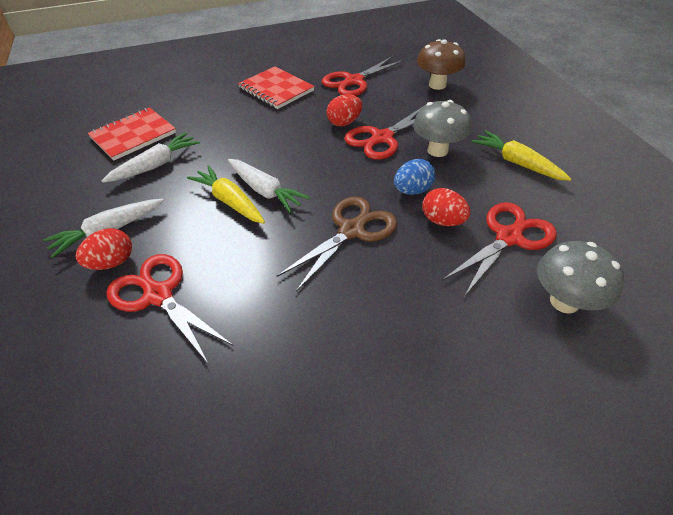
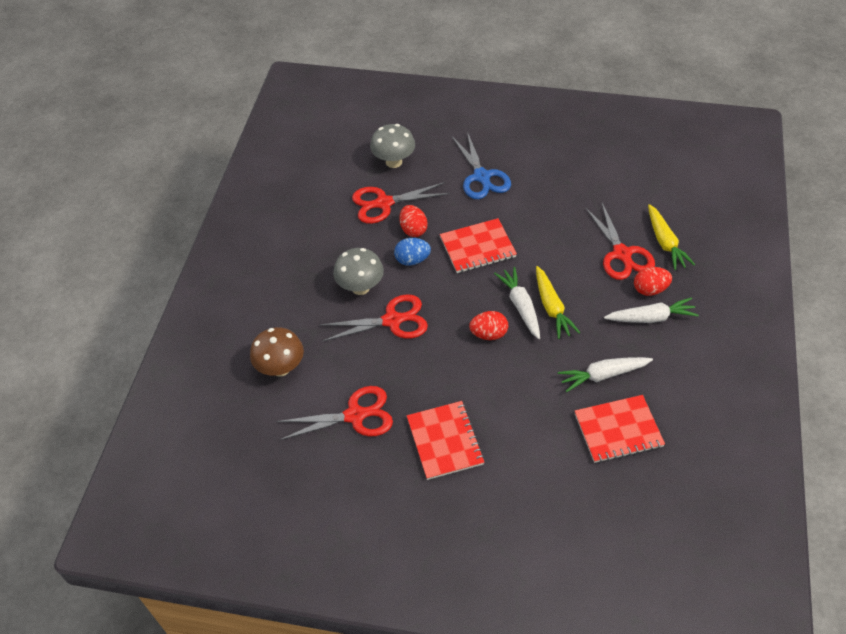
camera: 150 degrees left, 5 degrees up
(344, 122) = (410, 355): red egg -> red egg (488, 334)
(351, 230) = (477, 247): brown scissors -> red notebook
(421, 334) = (481, 177): none -> blue scissors
(517, 163) = (315, 250): yellow carrot -> yellow carrot (665, 243)

